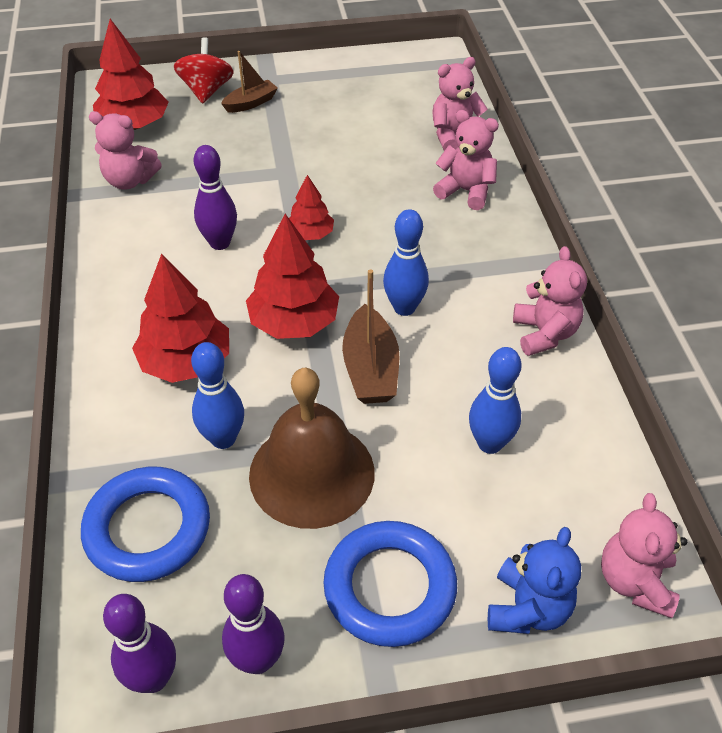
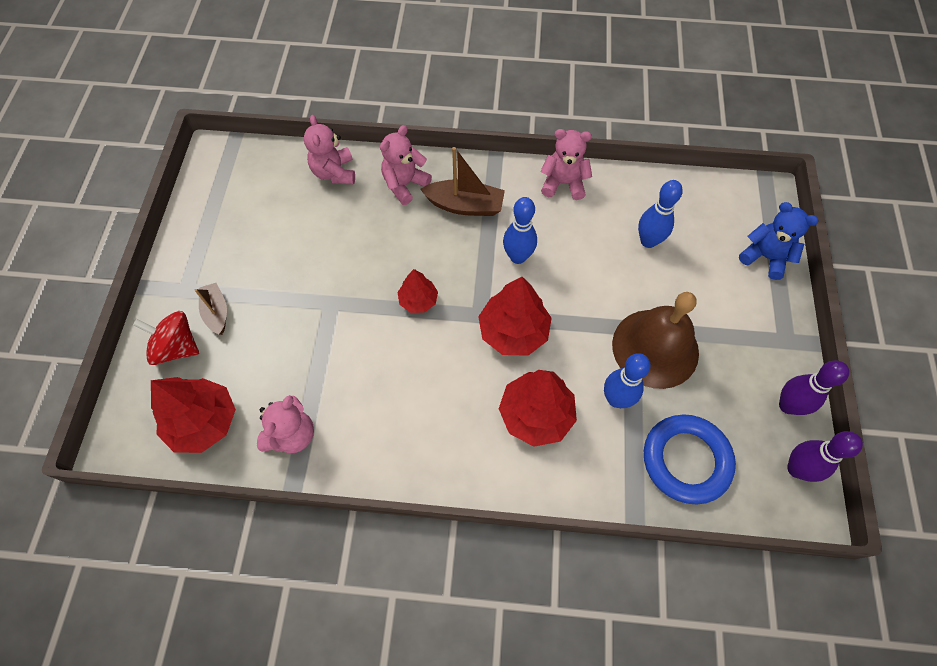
camera: 75 degrees left, 15 degrees up
(220, 243) = (406, 369): purple bowling pin -> none
(370, 369) = (571, 292): brown boat -> brown boat (465, 205)
(390, 587) = (745, 323): blue ring -> none
(635, 581) = (752, 202): pink teddy bear -> none

